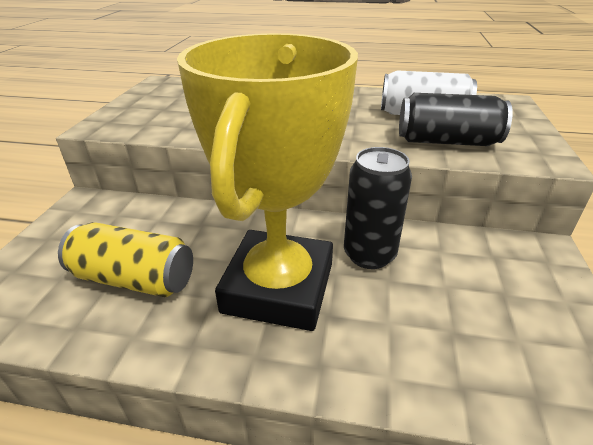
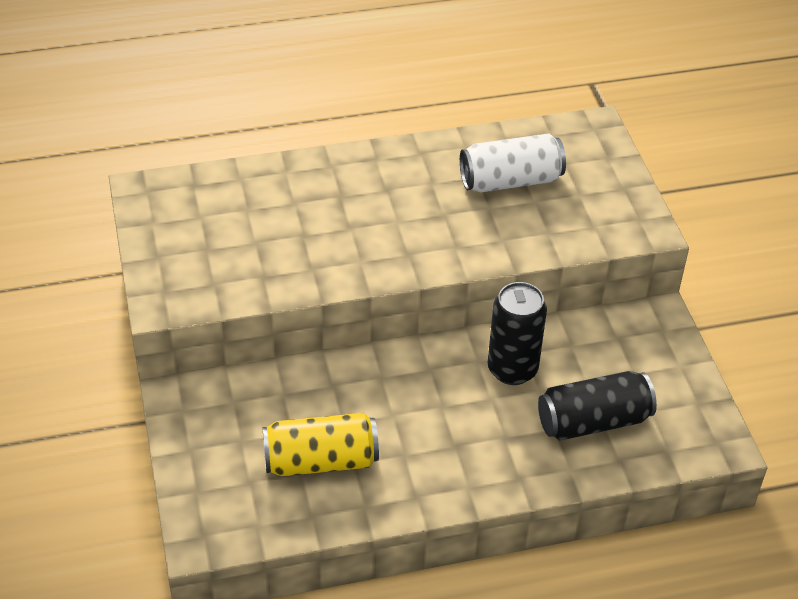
camera: 25 degrees left, 10 degrees up
(278, 287) = (452, 427): yellow trophy -> none
(446, 141) = (550, 225): black can -> black can (593, 421)

